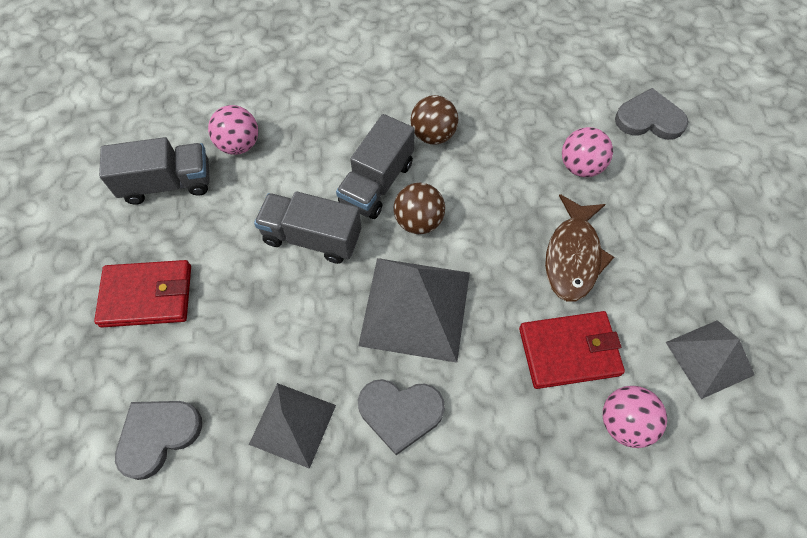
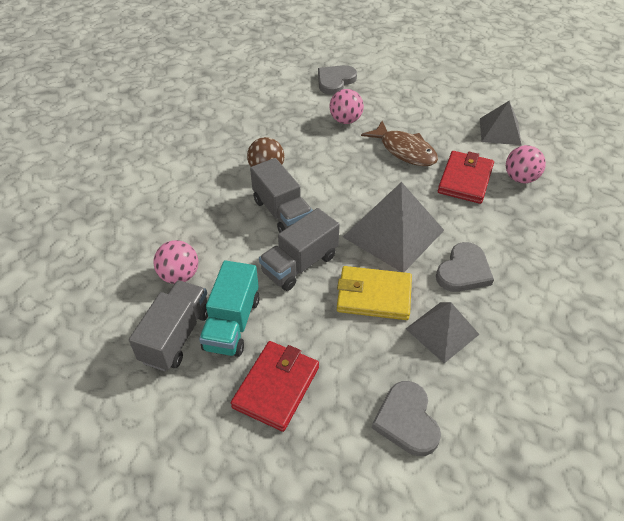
camera: 60 degrees left, 15 degrees down
(203, 219) = (232, 323): none -> turquoise truck
(307, 330) = (373, 295): none -> yellow wallet
(418, 221) = (329, 205): brown ball -> none

